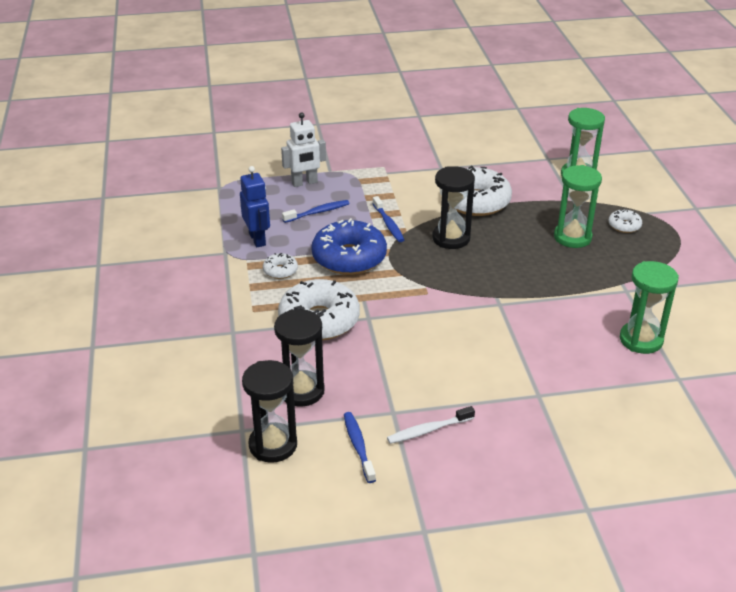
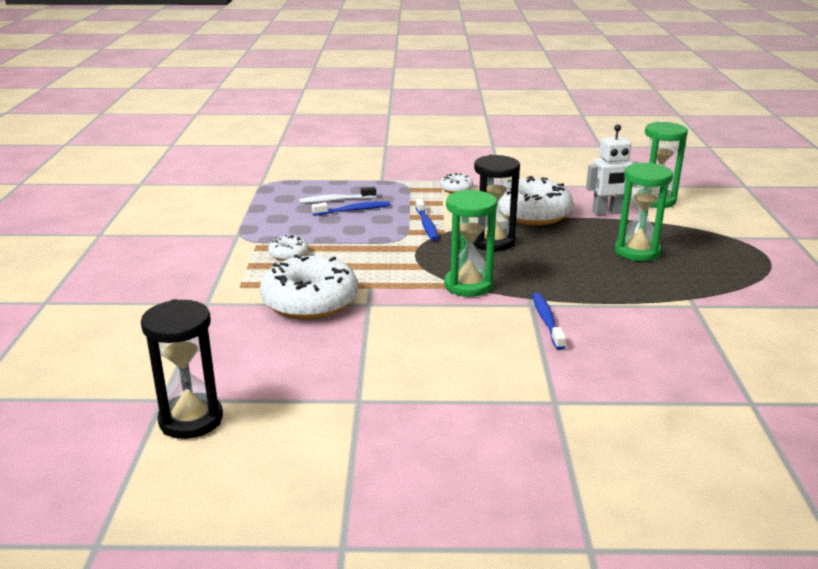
camera: 10 degrees right, 10 degrees down
(257, 239) = (278, 227): blue robot -> none
(301, 391) = (255, 367): black hourglass -> none
(304, 183) = (350, 187): white robot -> white robot (607, 212)
(349, 258) = (370, 249): blue donut -> none
(358, 446) = (297, 433): blue toothbrush -> blue toothbrush (547, 321)
(428, 430) = (395, 425): white toothbrush -> white toothbrush (335, 200)
(624, 226) = (702, 246): white donut -> white donut (456, 189)
(641, 340) = (705, 356): green hourglass -> green hourglass (468, 285)

